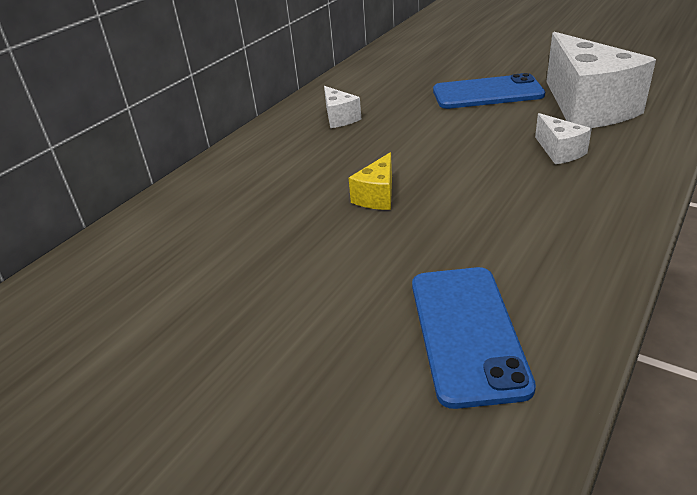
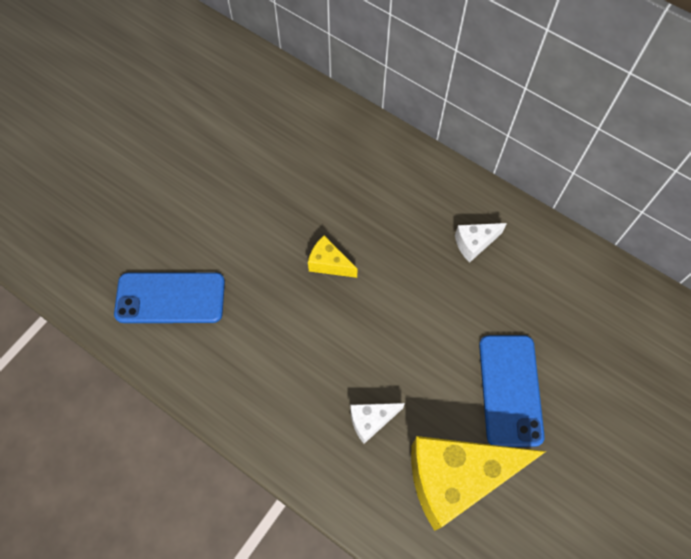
camera: 90 degrees right, 30 degrees up
(587, 108) = (456, 479): white cheese -> yellow cheese

